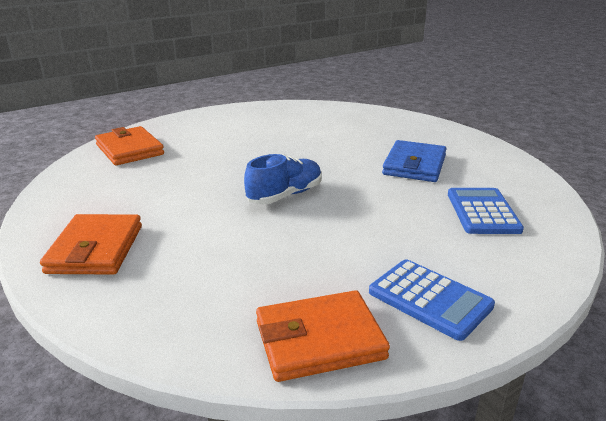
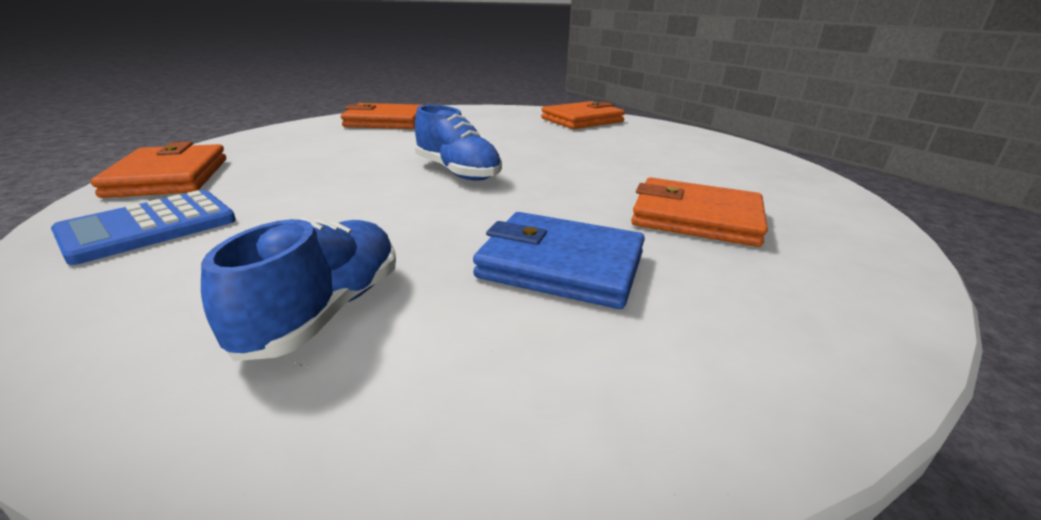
camera: 90 degrees right, 0 degrees up
(349, 135) = (696, 218): none -> orange wallet
(482, 212) = (325, 311): blue calculator -> blue shoe

